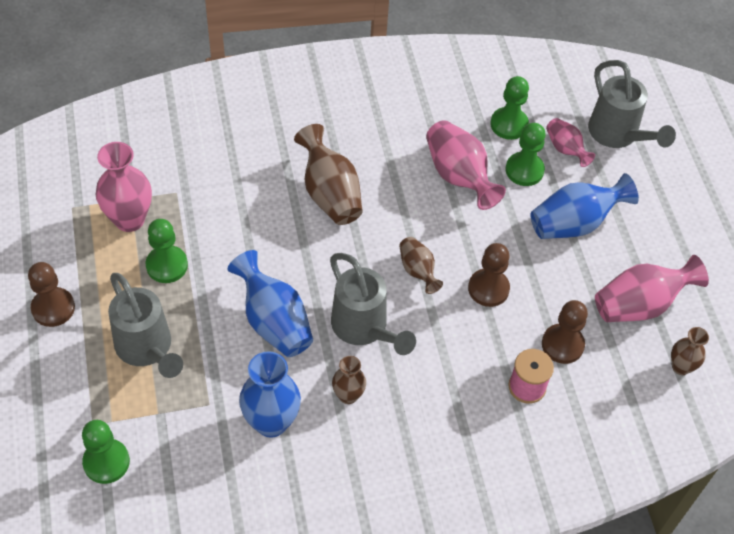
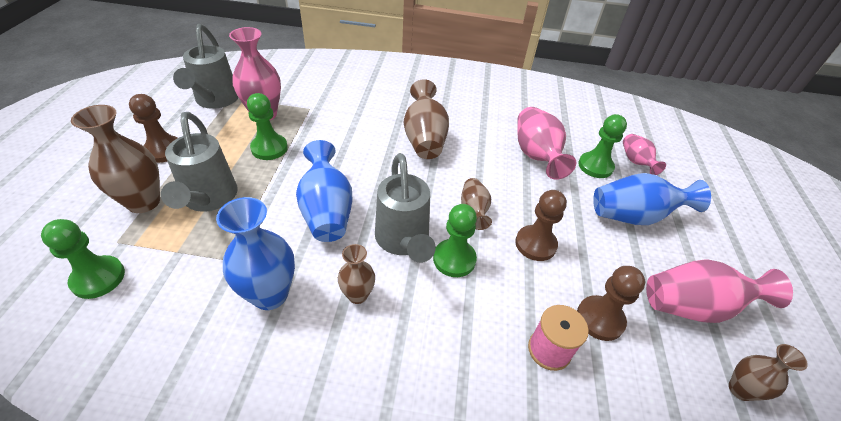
camera: 20 degrees right, 10 degrees down
(83, 375) = (144, 202): none -> brown vase
(509, 124) = (589, 134): green pawn -> green pawn (454, 259)
(617, 135) = (686, 164): grey watering can -> grey watering can (215, 101)

